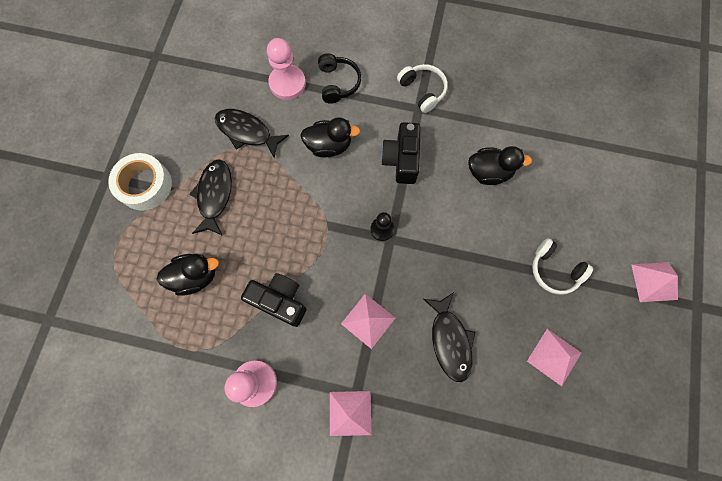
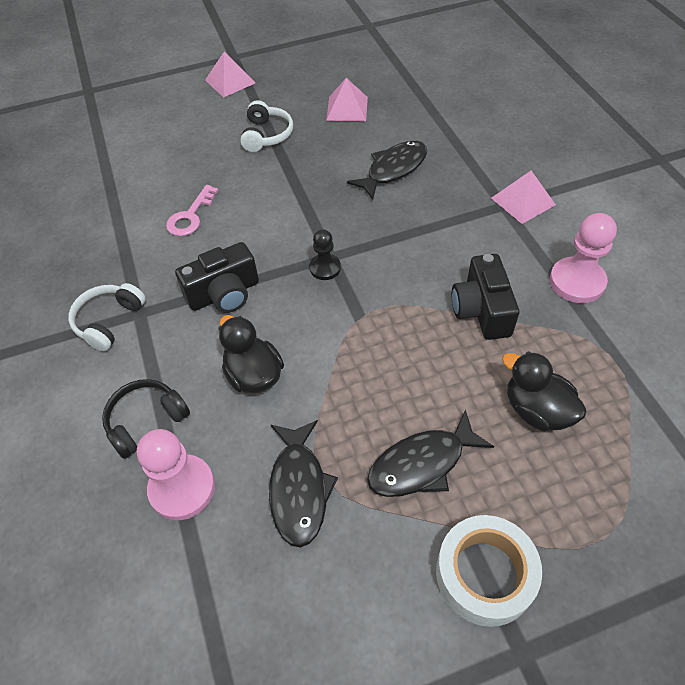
camera: 120 degrees left, 20 degrees down
(368, 320) = (430, 230): pink pyramid -> none
(489, 172) = (190, 216): black duck -> pink key

